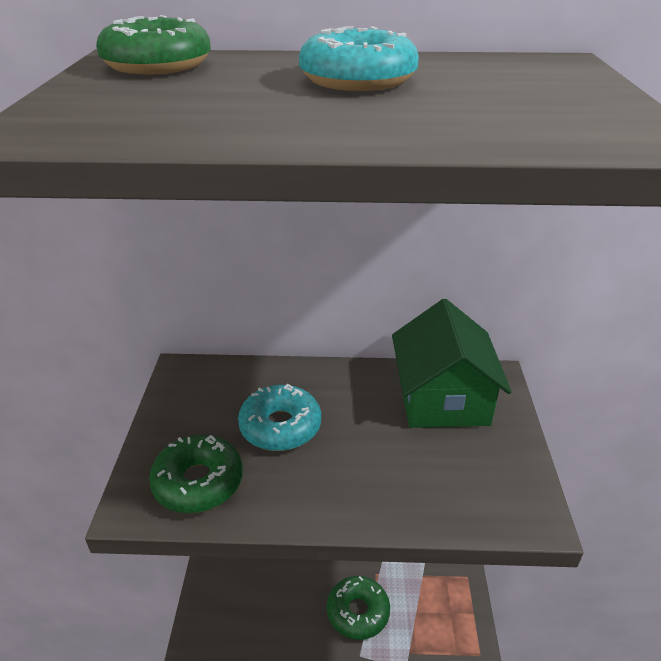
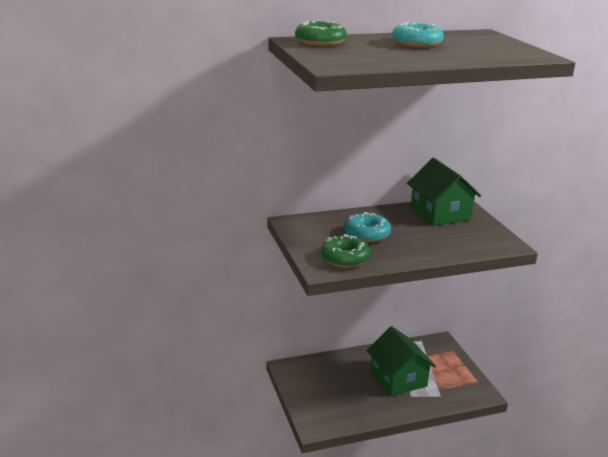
camera: 20 degrees left, 10 degrees down
(358, 612) = (398, 378): green donut -> green house

